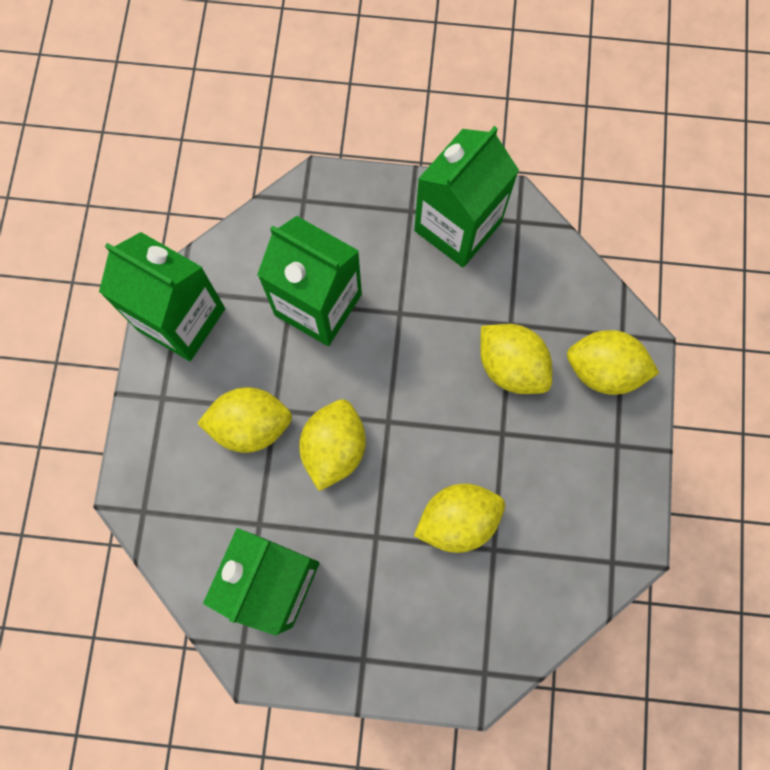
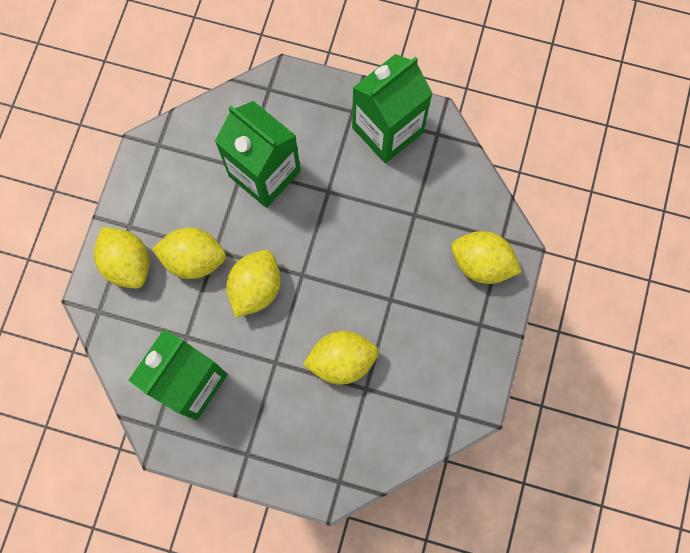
camera: 10 degrees right, 0 degrees up
(181, 319) = (155, 167): green carton -> none
(511, 366) = (408, 248): yellow lemon -> yellow lemon (128, 263)

